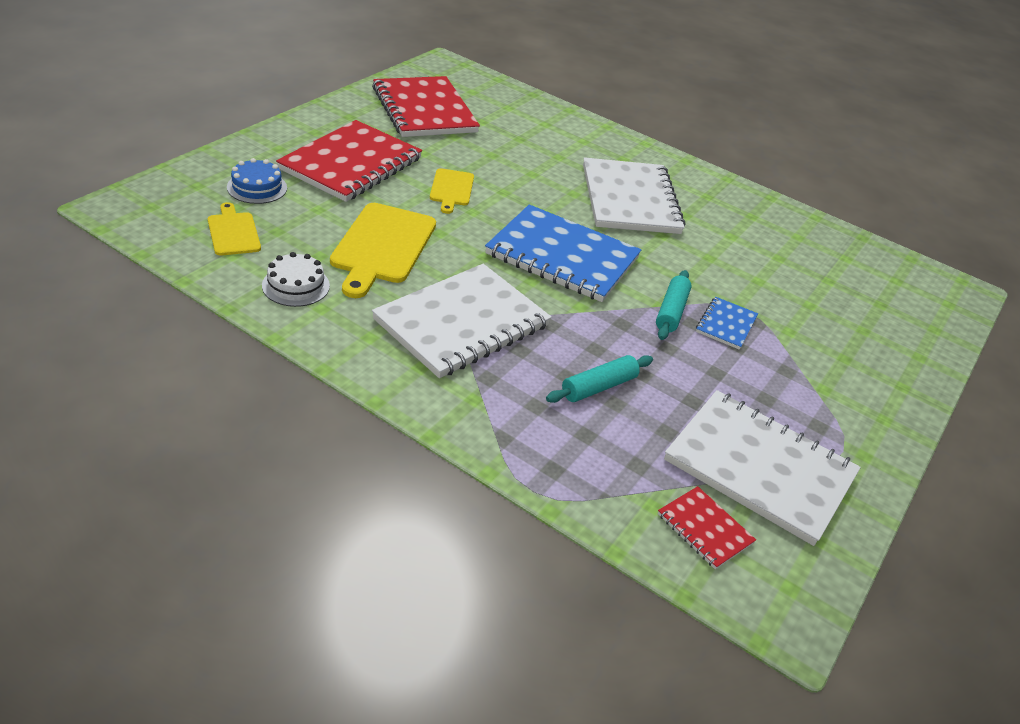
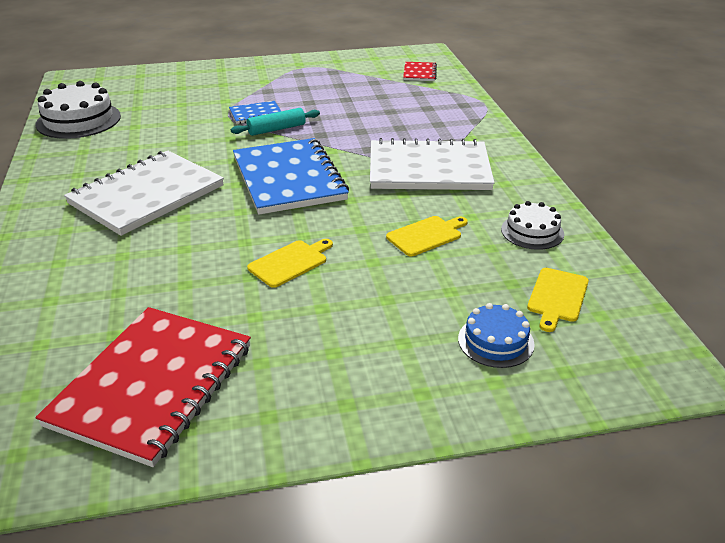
camera: 130 degrees left, 5 degrees down
(351, 164) = (357, 333): red notebook -> none
(382, 246) = (426, 235): yellow cutting board -> yellow cutting board, size x0.56
(598, 387) = (388, 119): turquoise rolling pin -> none
(759, 468) = (358, 75): white notebook -> none
(829, 244) = (78, 120): none -> white cake

